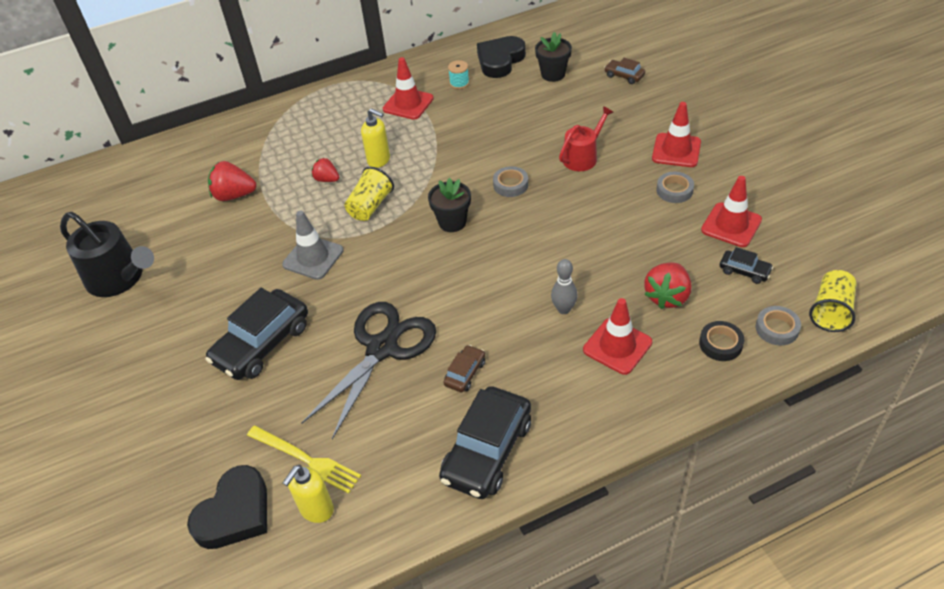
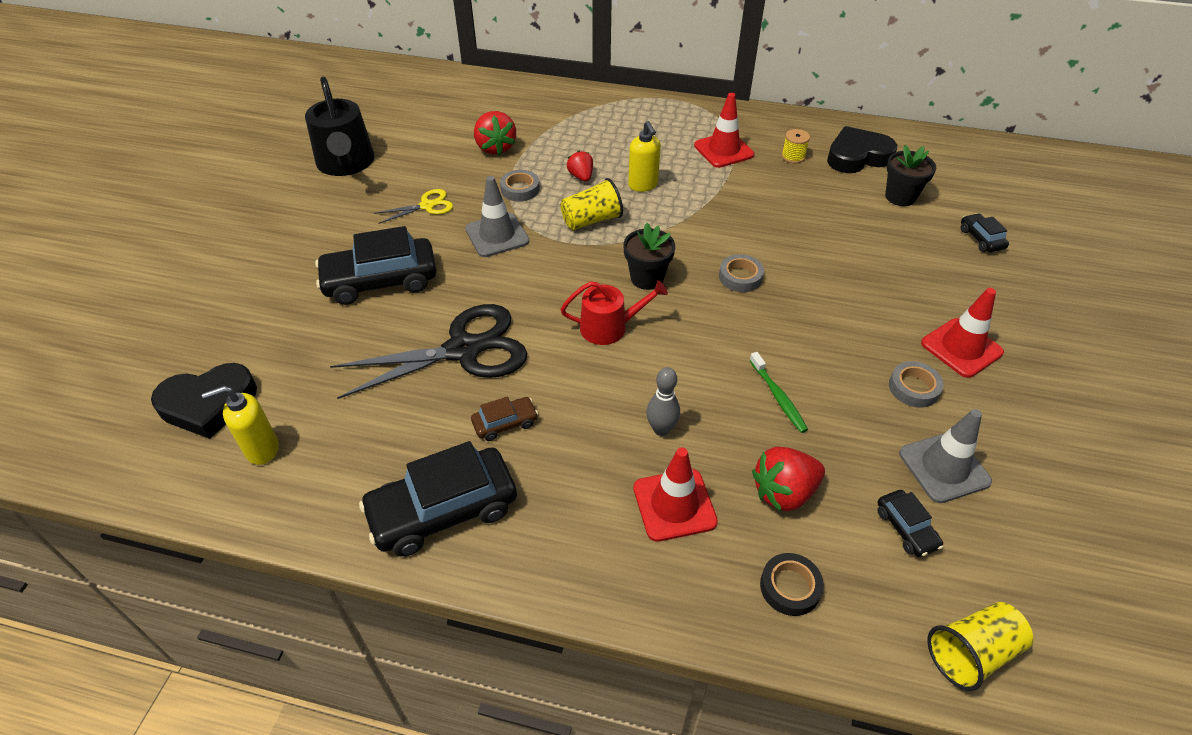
camera: 35 degrees right, 0 degrees up
(231, 269) = (427, 206): none -> yellow scissors
(234, 195) = (495, 148): red strawberry -> red strawberry turned 150 degrees counterclockwise
(305, 459) = (302, 400): yellow fork -> none
(459, 83) = (793, 156): turquoise spool -> yellow spool
(583, 157) = (845, 293): red watering can -> red watering can (609, 327)
(609, 244) = (778, 397): none -> green toothbrush
(624, 76) = (981, 239): brown car -> black car
(731, 225) = (944, 467): red traffic cone -> grey traffic cone
(777, 328) = (877, 621): grey tape -> grey tape (520, 189)

